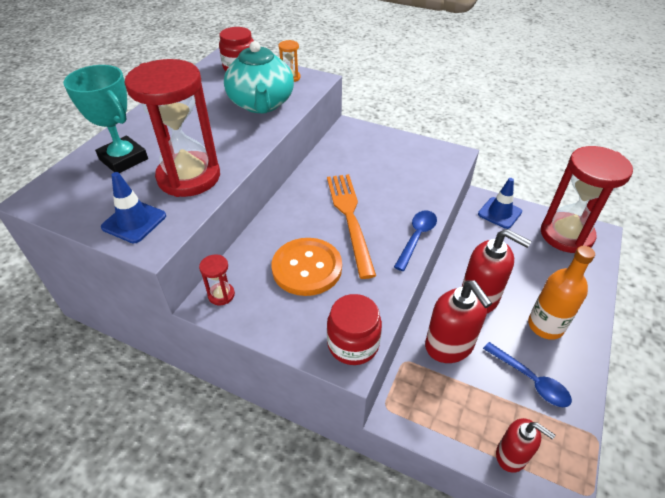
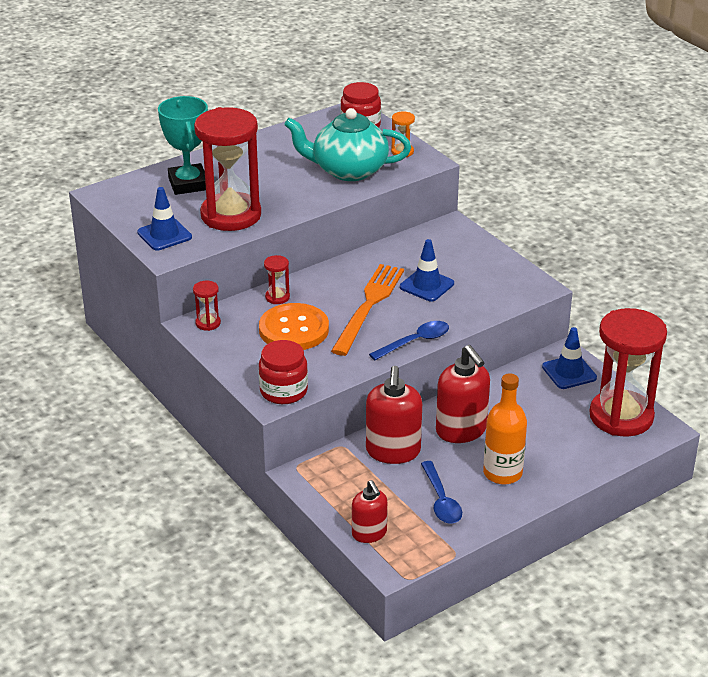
camera: 30 degrees right, 10 degrees down
(261, 104) = (348, 170): turquoise teapot -> turquoise teapot turned 75 degrees clockwise
(266, 240) = (277, 297): none -> red hourglass
(377, 182) = (426, 285): none -> blue traffic cone

